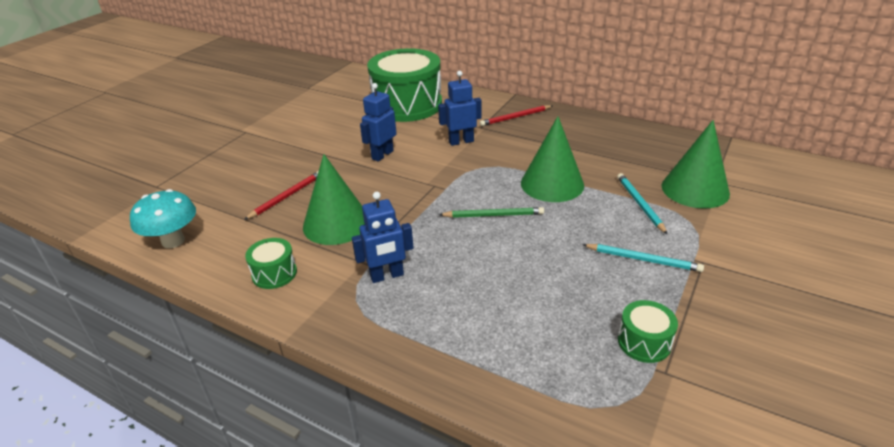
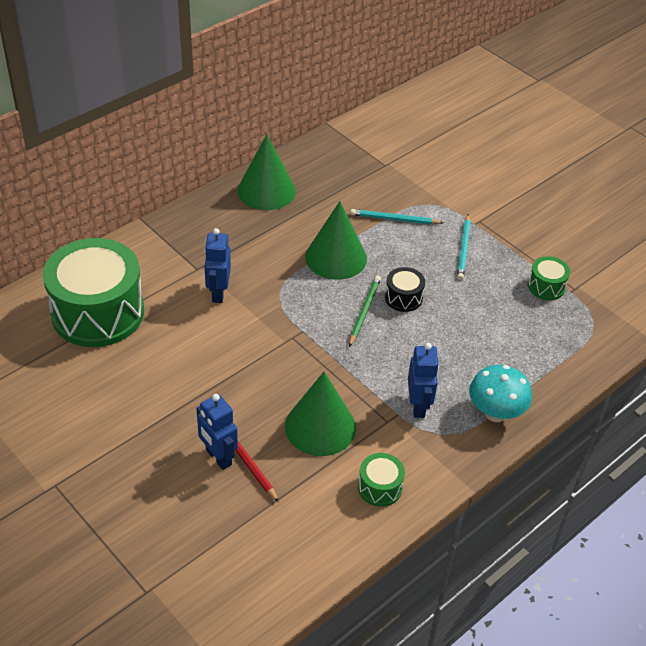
camera: 75 degrees left, 10 degrees up
(173, 241) = (282, 573): turquoise mushroom -> turquoise mushroom (495, 413)
(382, 155) = (206, 362): blue robot -> blue robot (218, 457)
(515, 117) = (194, 236): red pencil -> none
(531, 234) = (403, 298): none -> black drum
(643, 259) = (464, 249): turquoise pencil -> turquoise pencil turned 150 degrees clockwise
(695, 189) = (390, 181): green cone -> green cone (266, 190)

